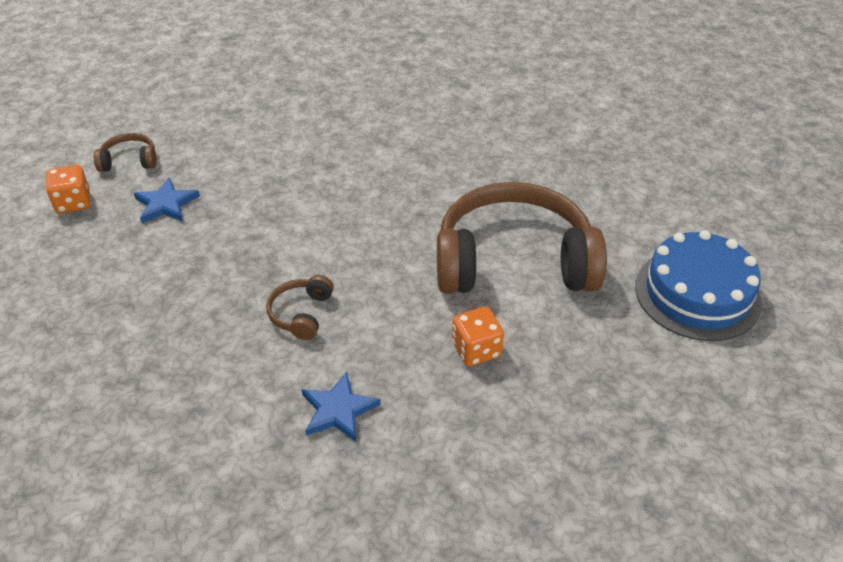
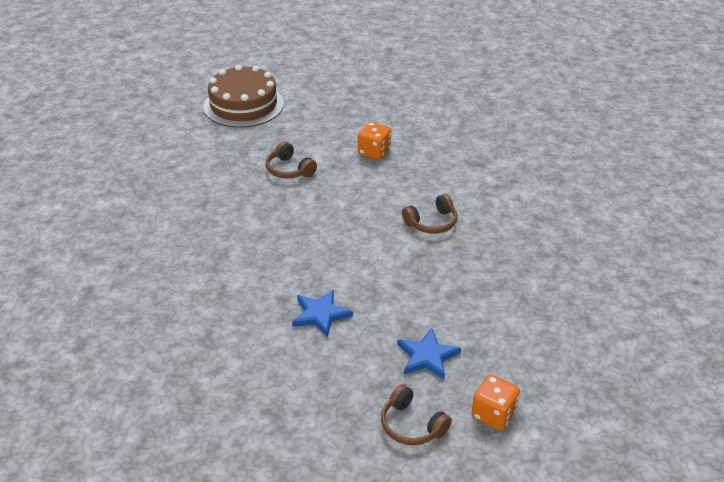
camera: 130 degrees left, 5 degrees down
(338, 410) = (470, 173): blue star -> blue star (320, 314)
(514, 261) = (289, 170): brown headphones -> brown headphones, size x0.41
(697, 294) = (243, 105): blue cake -> brown cake

